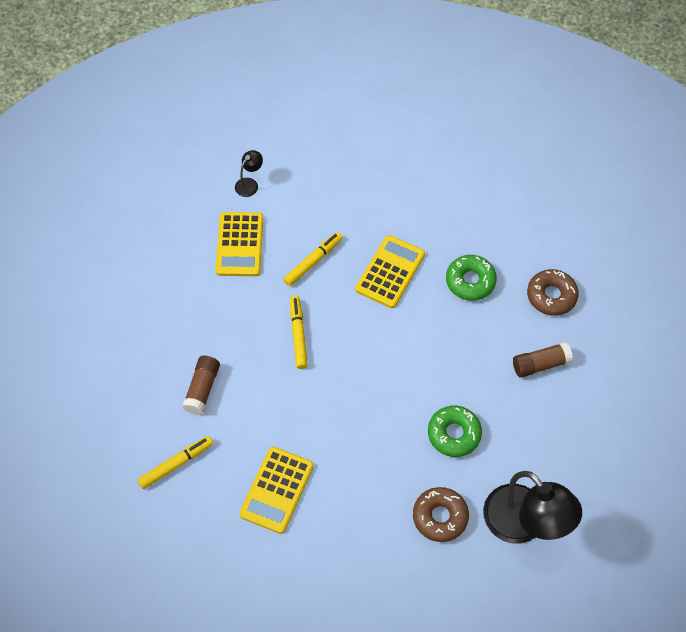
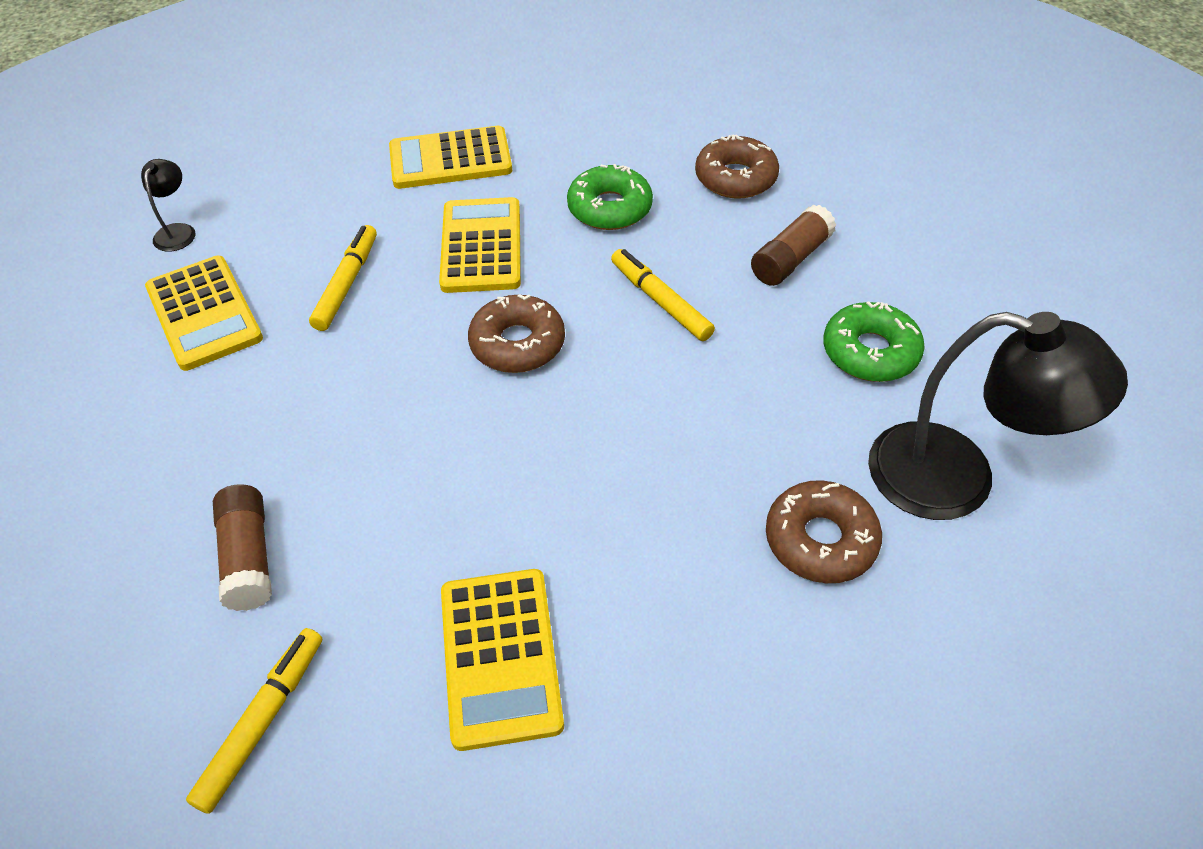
camera: 30 degrees left, 10 degrees down
(298, 334) = (384, 390): yellow marker -> yellow marker (660, 301)
(373, 341) = (517, 344): none -> brown donut
(408, 203) = (450, 159): none -> yellow calculator
(454, 434) = (742, 407): green donut -> green donut (870, 352)

